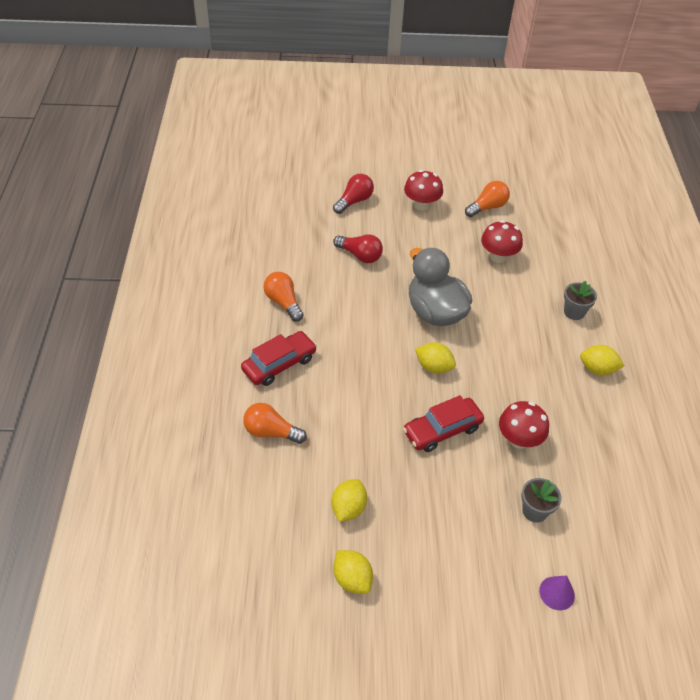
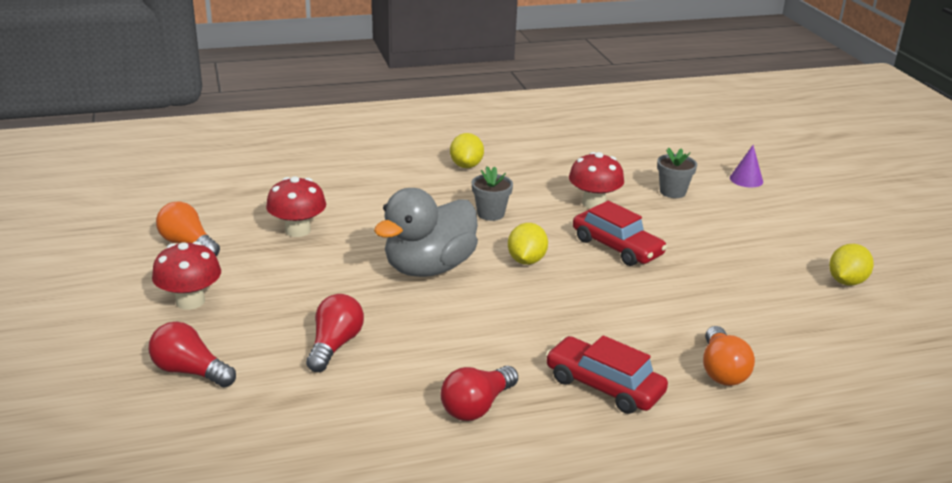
camera: 105 degrees left, 20 degrees down
(283, 302) = (477, 406): orange light bulb -> red light bulb
(348, 508) = (771, 295): yellow lemon -> none
(574, 312) = (383, 179): grey flower pot -> grey flower pot (490, 214)

